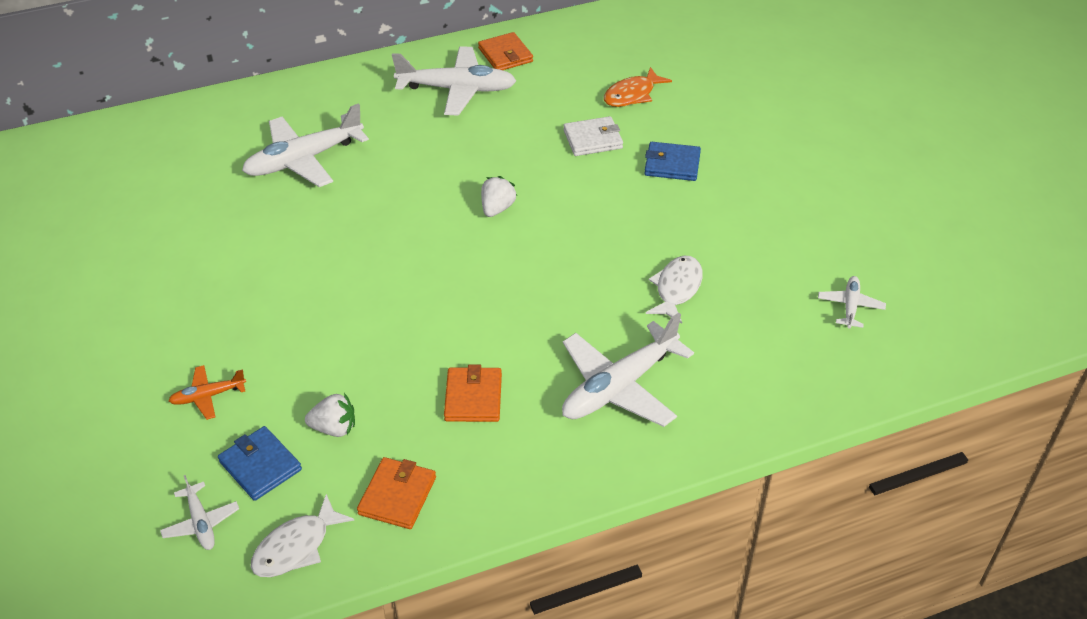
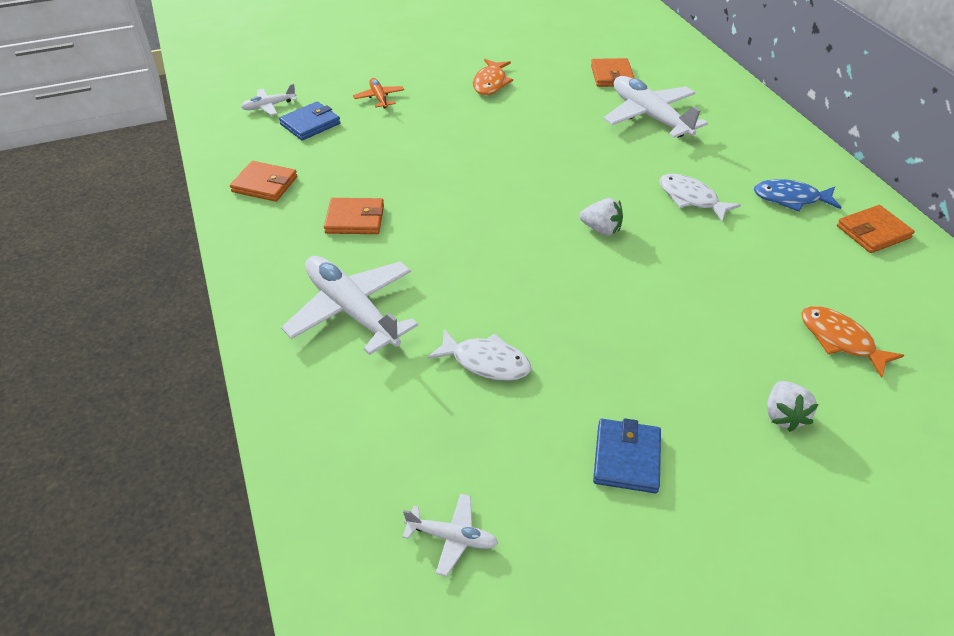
camera: 90 degrees right, 0 degrees up
(198, 285) = (490, 83): none -> orange fish
(209, 181) = (612, 76): none -> orange wallet
(296, 547) = (235, 144): white fish -> white fish (691, 198)
(334, 428) = (337, 152): white strawberry -> white strawberry (783, 415)
(457, 89) = (790, 199): white plane -> blue fish
(593, 139) = (735, 301): white wallet -> none
(672, 164) = (706, 371): blue wallet -> blue wallet (626, 458)

